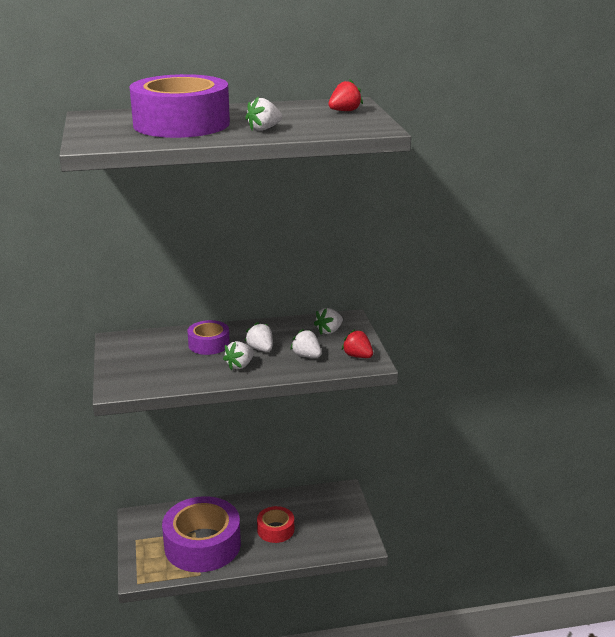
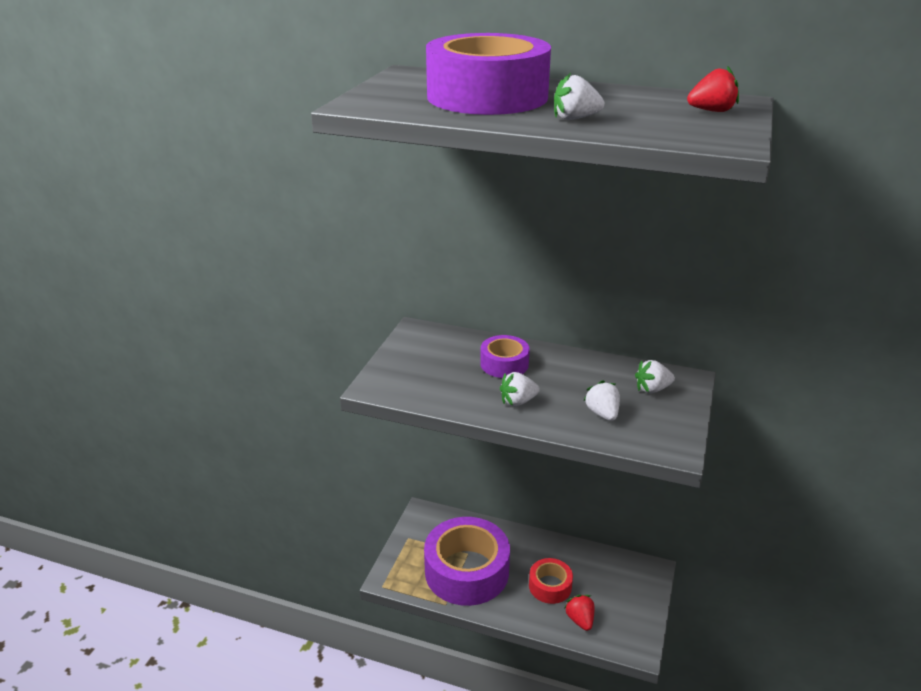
camera: 30 degrees right, 5 degrees up
(260, 349) = (556, 388): white strawberry -> none
(357, 356) = (664, 434): red strawberry -> red strawberry (580, 620)

